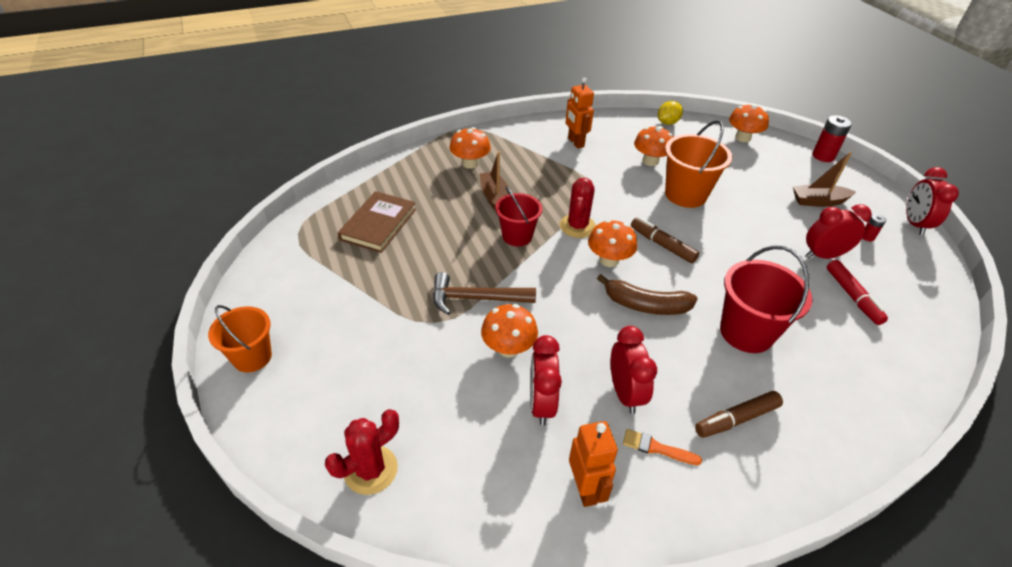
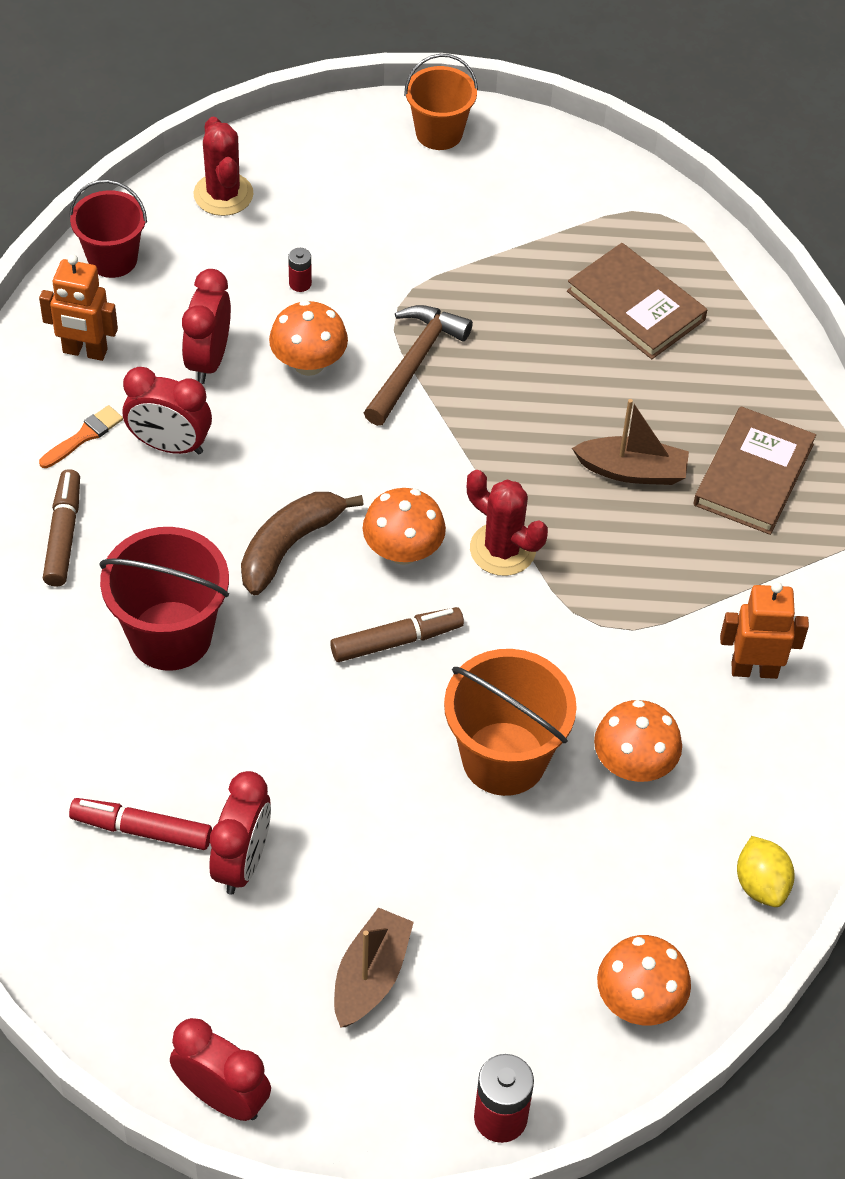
camera: 115 degrees right, 10 degrees up
(470, 163) = (753, 474): orange mushroom -> brown book
(517, 236) = (520, 460): red bucket -> red bucket (112, 259)
(541, 404) = (208, 360): red clock -> red clock turned 105 degrees counterclockwise
(867, 237) = (240, 977): red battery -> red battery (300, 283)

